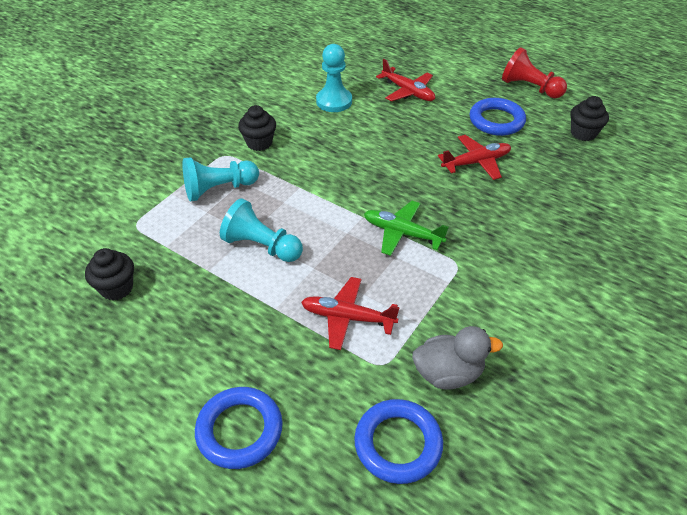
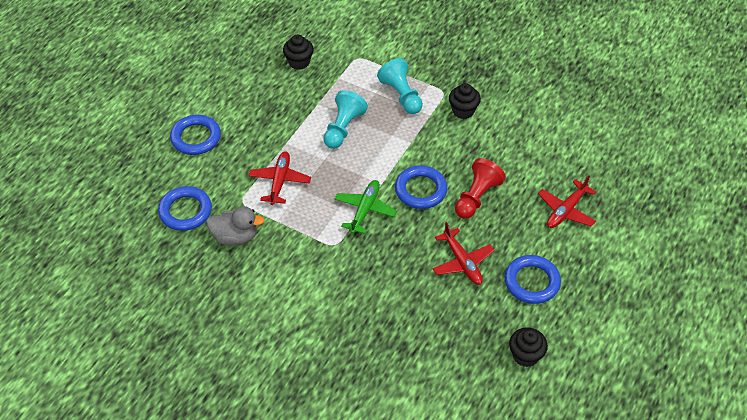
camera: 85 degrees right, 5 degrees up
(334, 101) = (535, 155): turquoise pawn -> none
(374, 185) = (420, 190): none -> blue ring
(448, 373) = (235, 237): grey duck -> grey duck turned 75 degrees counterclockwise
(530, 88) = (600, 316): red pawn -> red pawn (476, 197)

